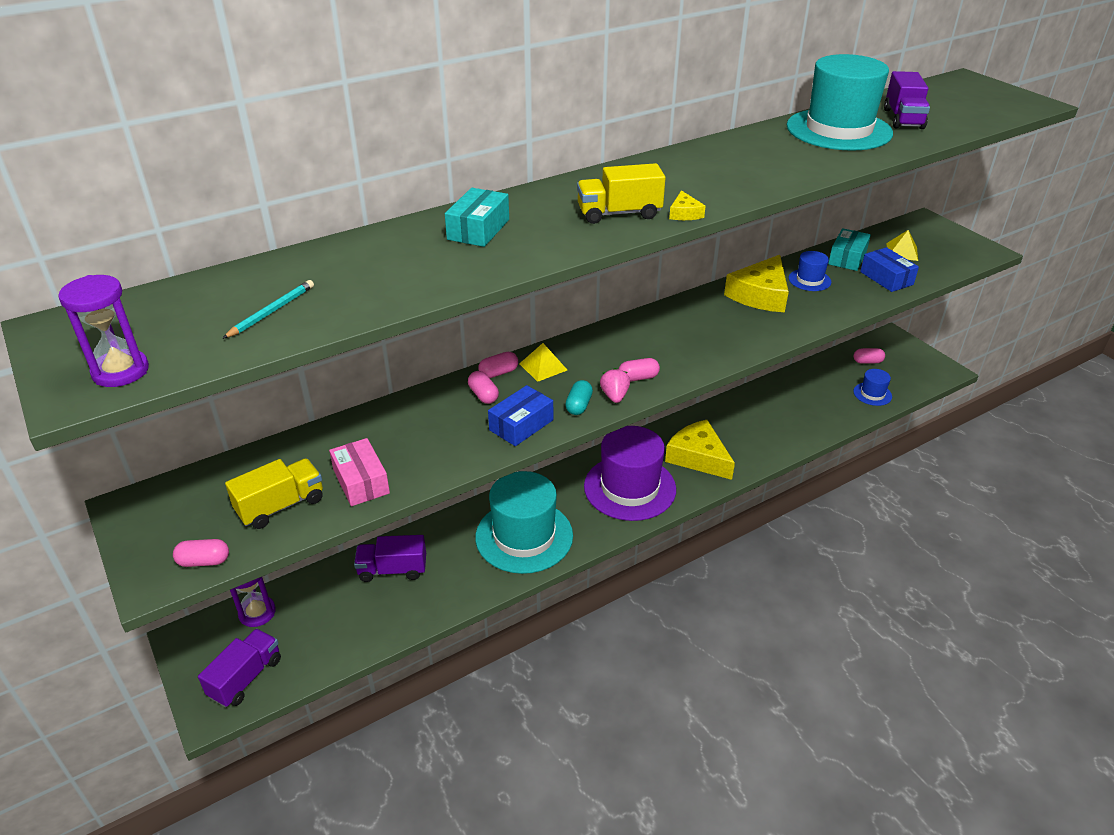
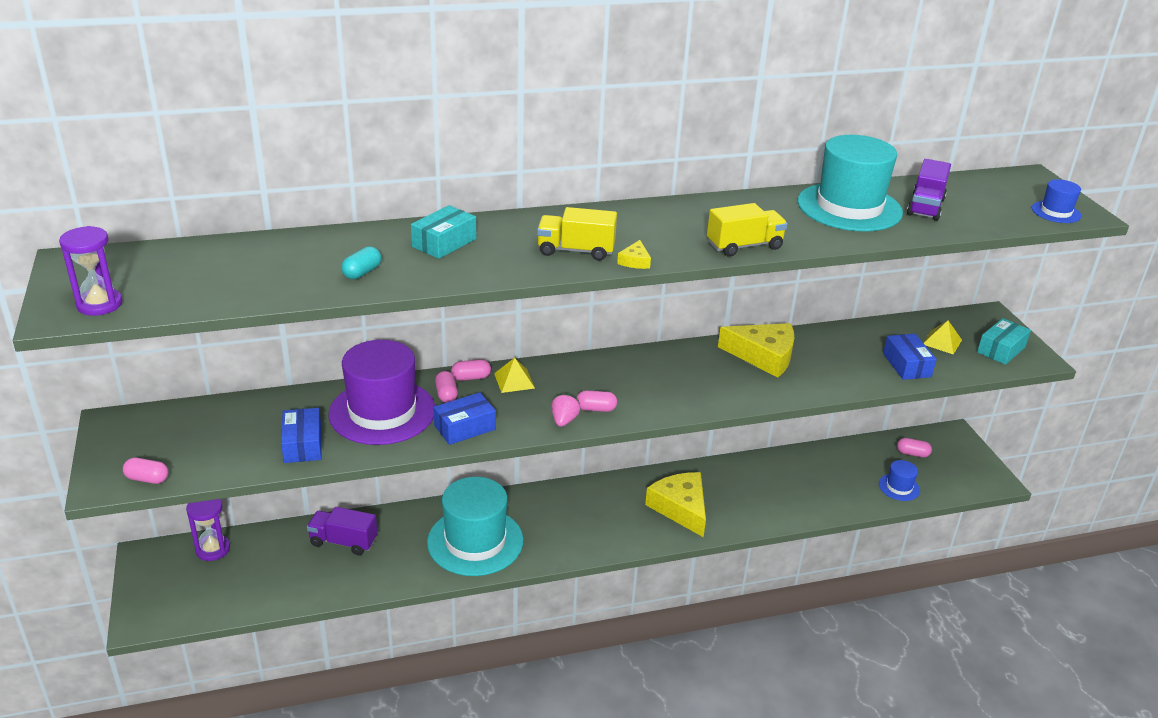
camera: 15 degrees right, 5 degrees down
(246, 678) = (180, 601): purple truck -> none
(272, 312) = (235, 280): turquoise pencil -> none
(281, 506) = (228, 449): yellow truck -> yellow truck (744, 246)
(361, 481) = (303, 444): pink box -> blue box
(578, 405) = (526, 422): turquoise capsule -> turquoise capsule (362, 272)
(629, 488) = (597, 521): purple hat -> purple hat (382, 412)
(760, 295) = (764, 356): yellow cheese -> yellow cheese turned 120 degrees counterclockwise
(809, 280) = (824, 351): blue hat -> blue hat (1056, 212)
(847, 258) = (878, 337): turquoise box -> turquoise box (1001, 350)

